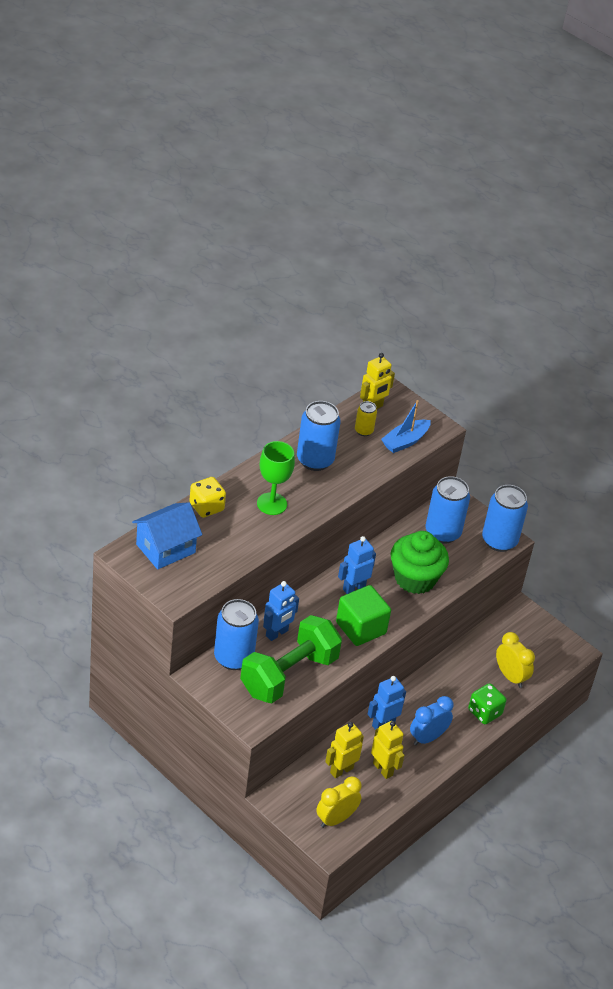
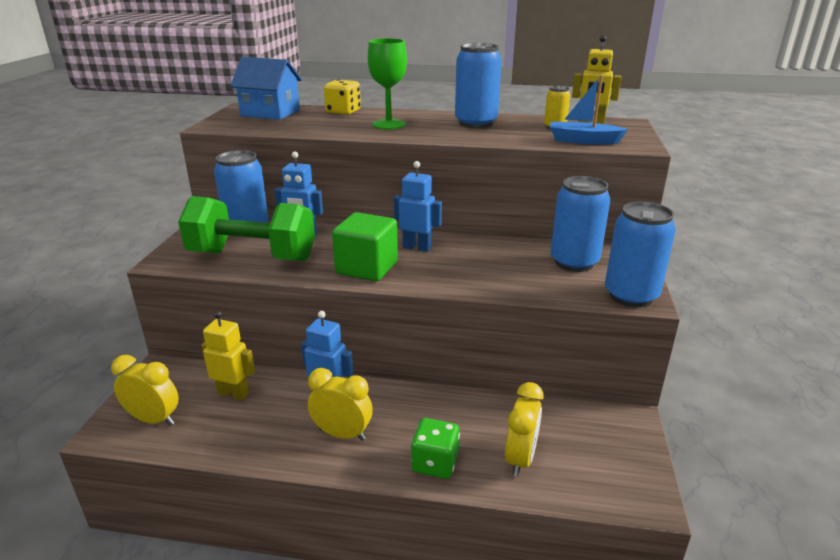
camera: 60 degrees right, 15 degrees down
(383, 769) = (260, 421): yellow robot -> none
(415, 579) = (483, 271): green cupcake -> none
(427, 738) = (342, 434): blue clock -> yellow clock

